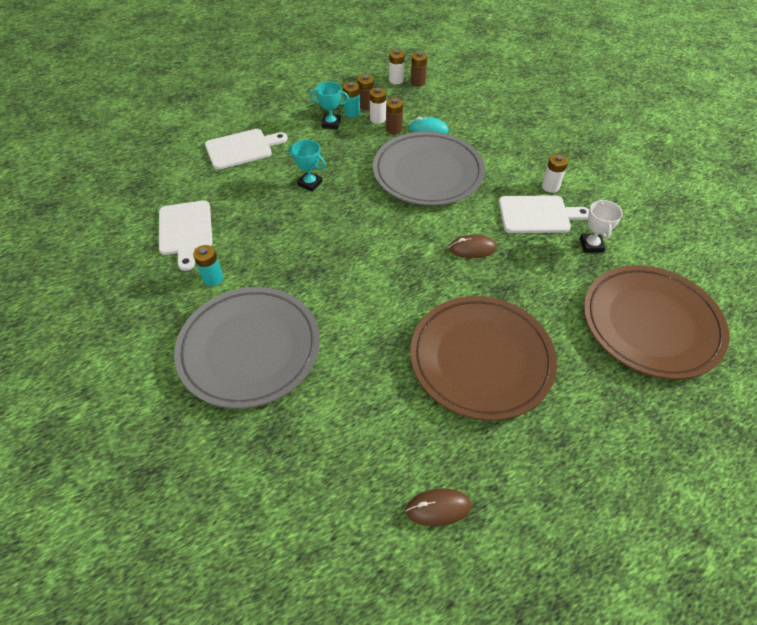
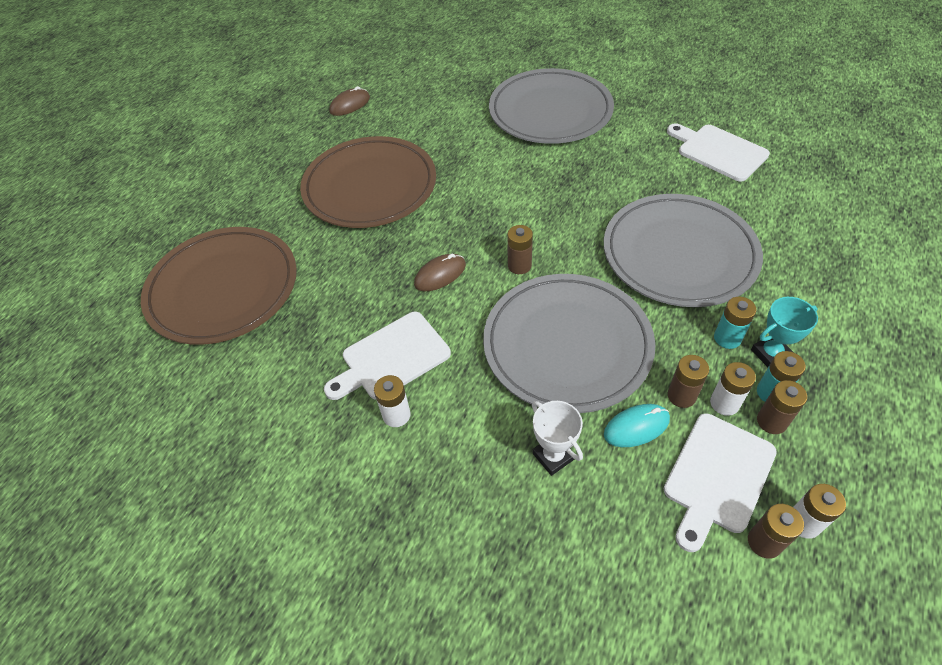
camera: 150 degrees right, 0 degrees up
(213, 278) = (639, 134): turquoise battery -> turquoise battery (727, 338)
(242, 148) = (809, 254): white cutting board -> white cutting board (717, 477)
(310, 183) = (679, 254): turquoise trophy -> grey plate
(413, 227) = (519, 265): none -> brown battery
(591, 245) = (309, 349): white trophy -> white trophy (553, 456)

